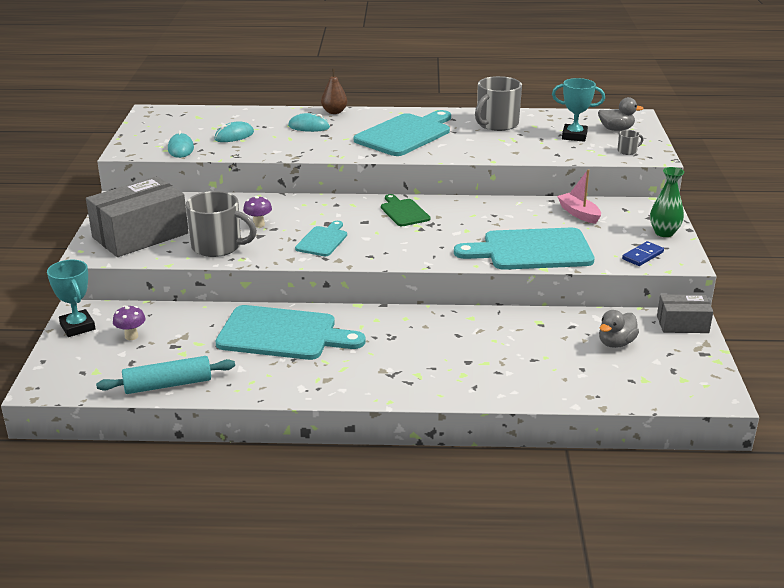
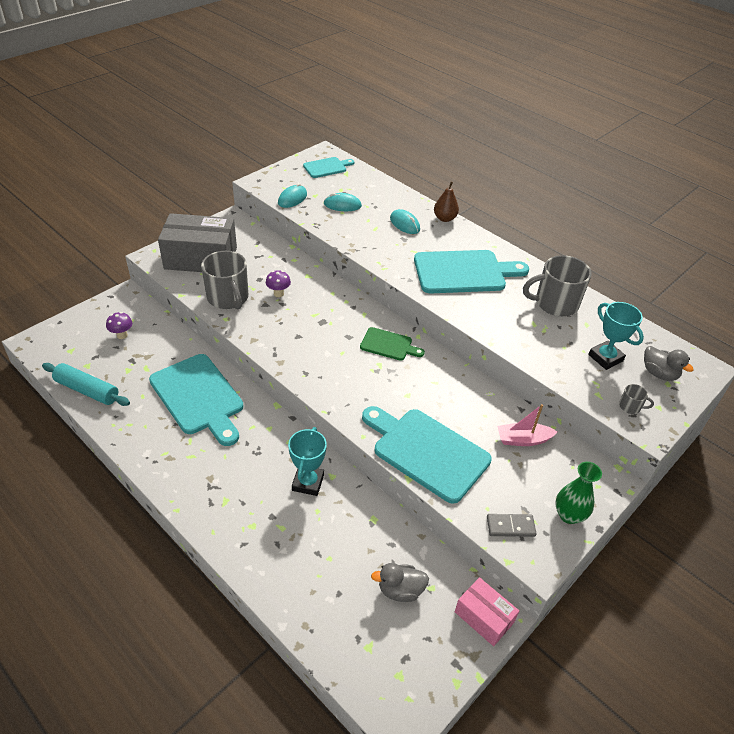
camera: 40 degrees right, 15 degrees up
(77, 327) = (108, 307): turquoise trophy -> turquoise trophy (308, 482)
(323, 240) = (296, 336): turquoise cutting board -> turquoise cutting board (327, 167)
(403, 212) = (388, 345): green cutting board -> green cutting board turned 90 degrees clockwise
(579, 214) = (523, 440): pink boat -> pink boat turned 105 degrees counterclockwise
(642, 255) = (510, 526): blue domino -> grey domino
(682, 324) = (484, 617): grey box -> pink box

